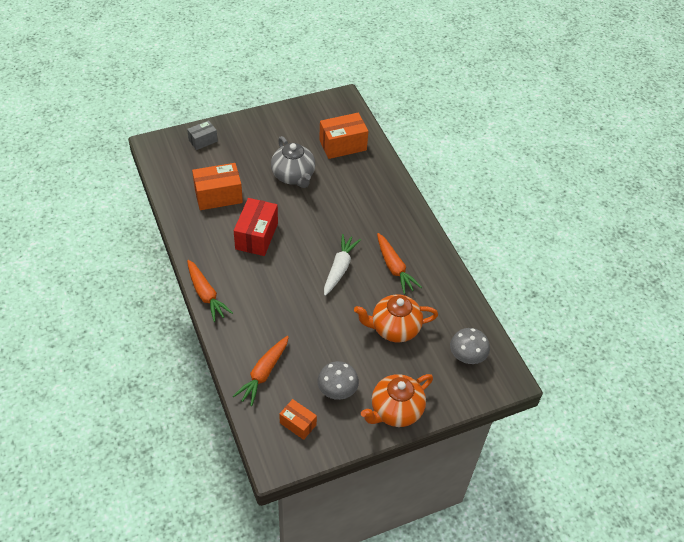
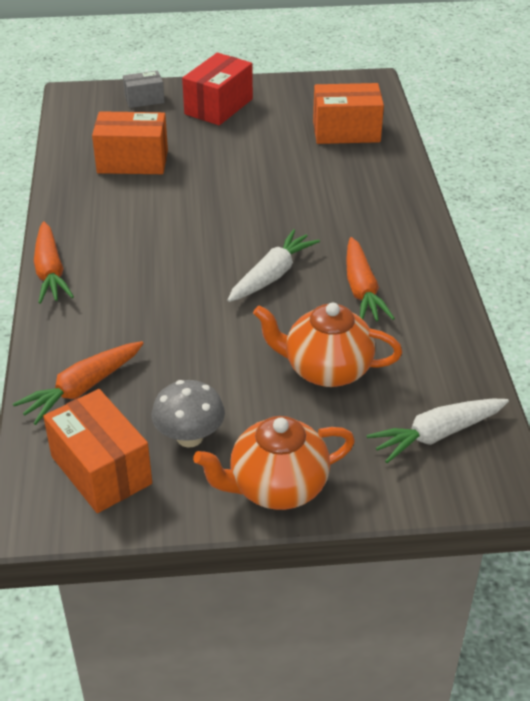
camera: 20 degrees right, 10 degrees down
(256, 236) = (163, 215): red box -> red box (218, 106)
(293, 176) = (255, 156): grey teapot -> none
(298, 424) = (101, 470): orange box -> orange box, size x1.70
(466, 357) = (437, 434): grey mushroom -> white carrot

